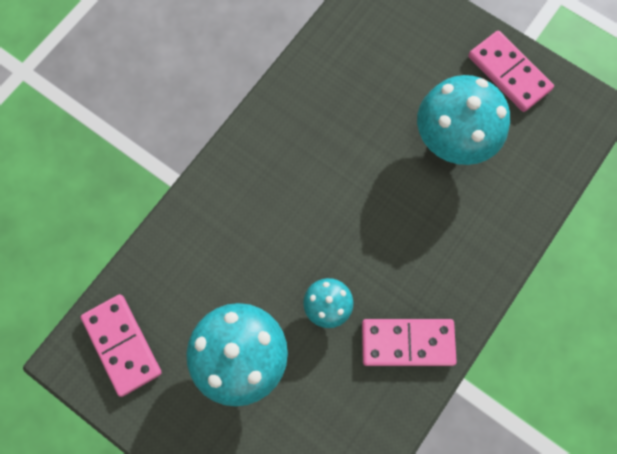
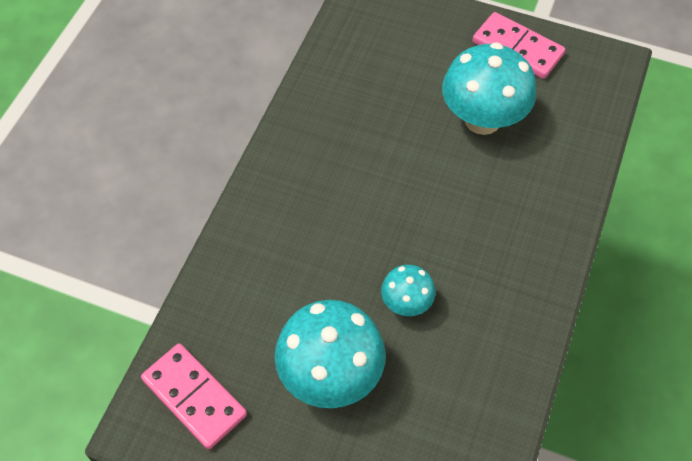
camera: 15 degrees left, 15 degrees down
(407, 342) = (501, 317): pink domino -> none

